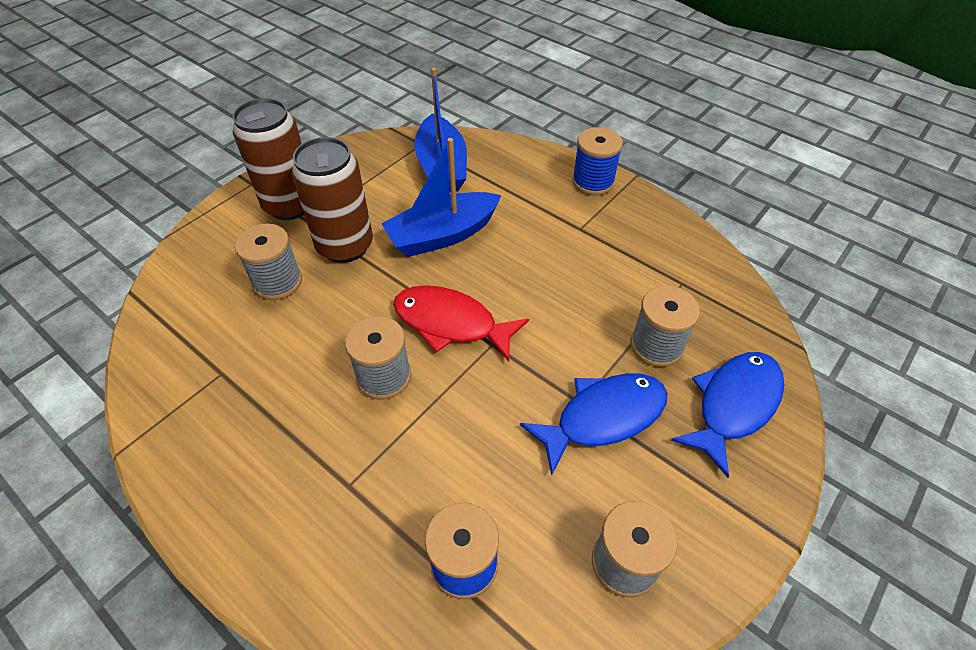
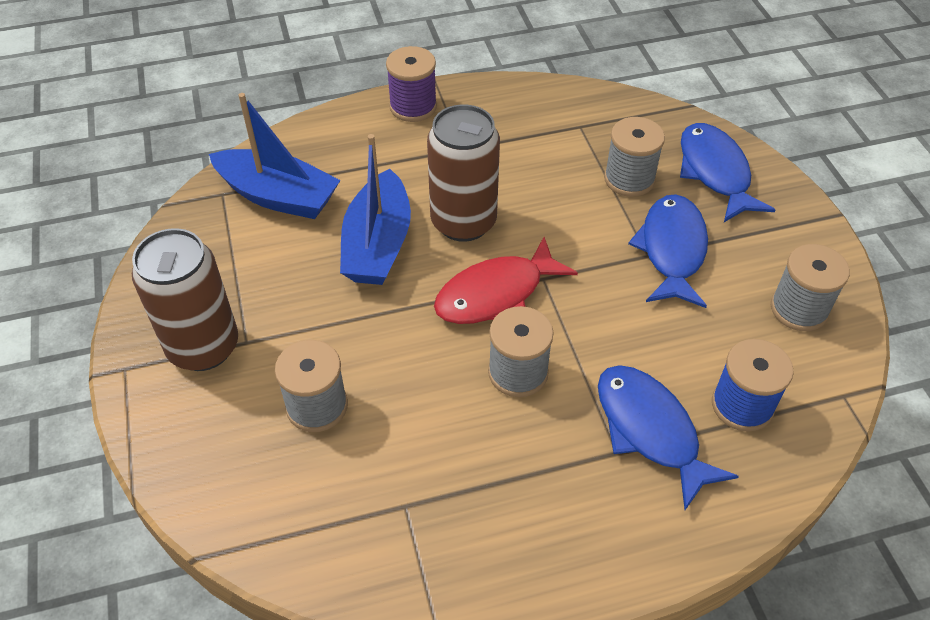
camera: 55 degrees left, 0 degrees up
(345, 246) = (318, 327): brown can -> brown can (463, 222)
(386, 499) = (650, 430): none -> blue fish
(593, 182) = (413, 107): blue spool -> purple spool

